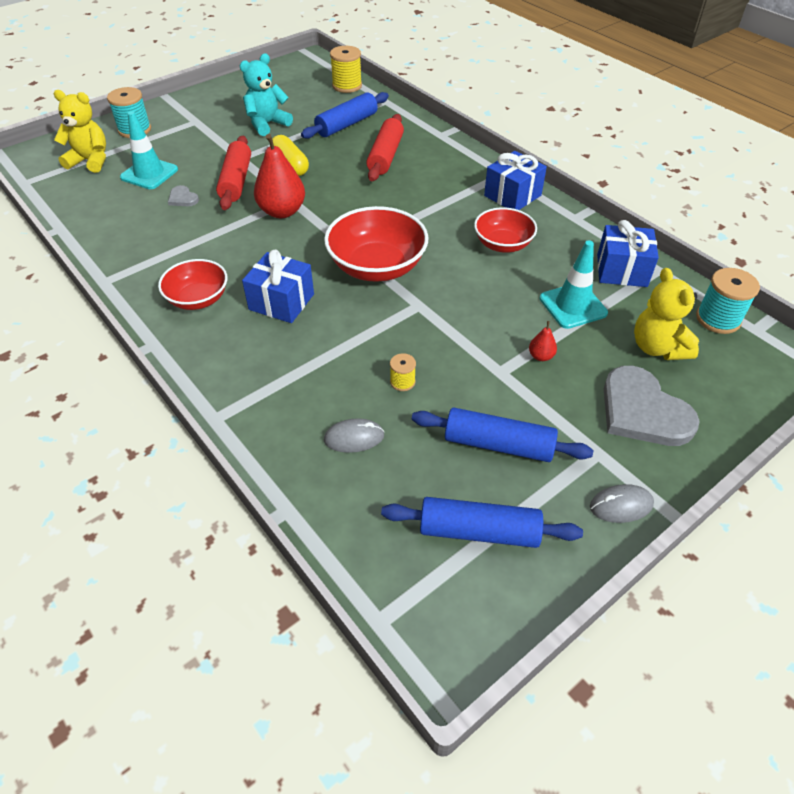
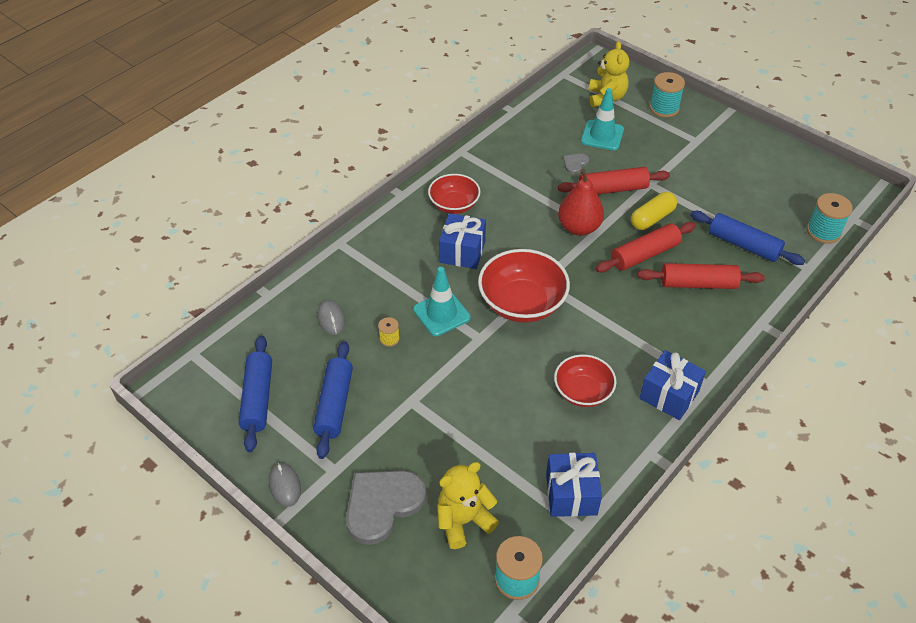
camera: 80 degrees right, 0 degrees up
(267, 124) = (715, 188): turquoise teddy bear -> none
(337, 178) = (645, 254): none -> red rolling pin
(347, 86) = (823, 232): yellow spool -> turquoise spool
(541, 356) = (434, 428): red pear -> none
(573, 306) = (506, 452): turquoise traffic cone -> turquoise traffic cone (441, 313)

